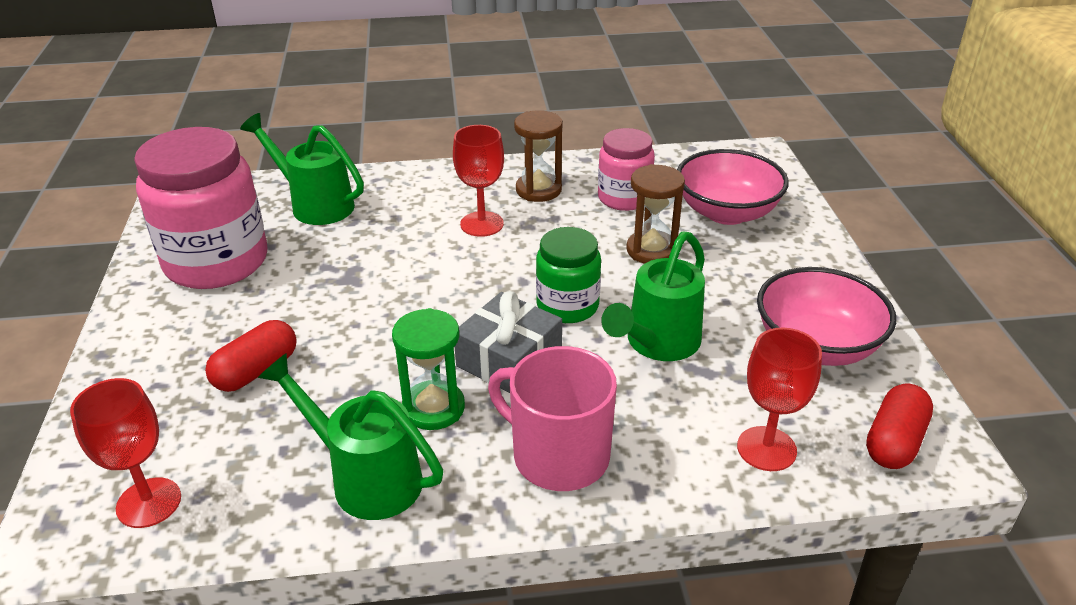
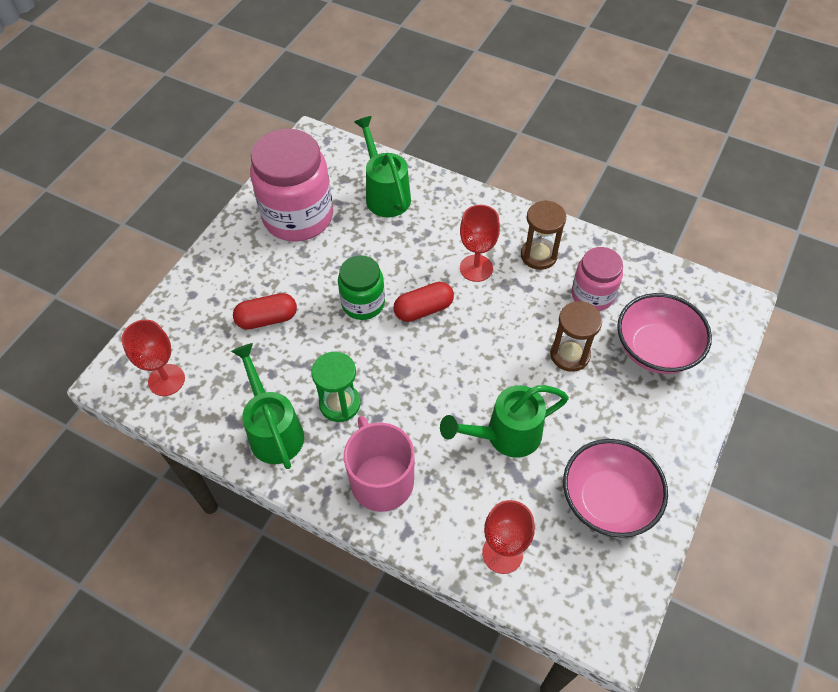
camera: 35 degrees right, 20 degrees up
(509, 360) = (407, 393): grey gift -> none
(567, 306) = (475, 371): green jar -> green jar (363, 303)
(894, 442) = (586, 601): red capsule -> red capsule (423, 309)

